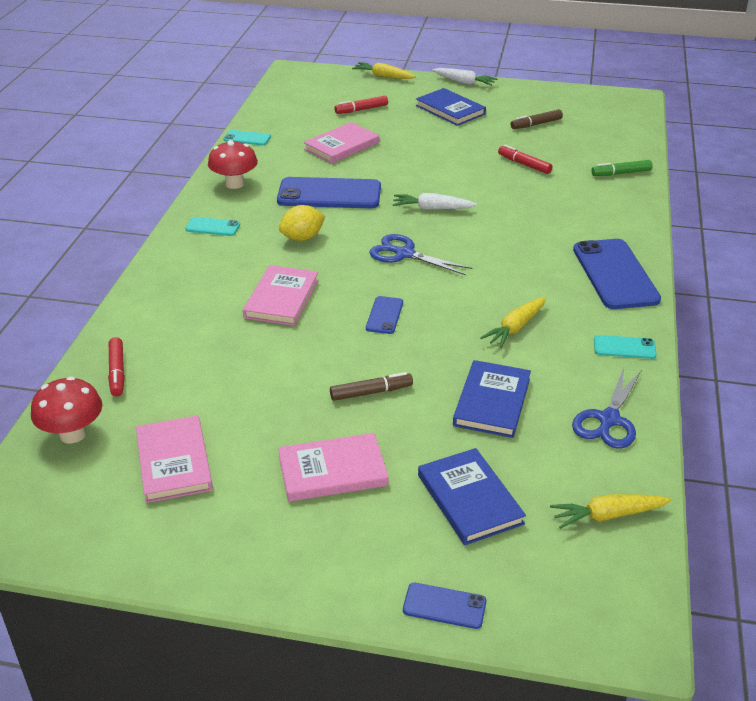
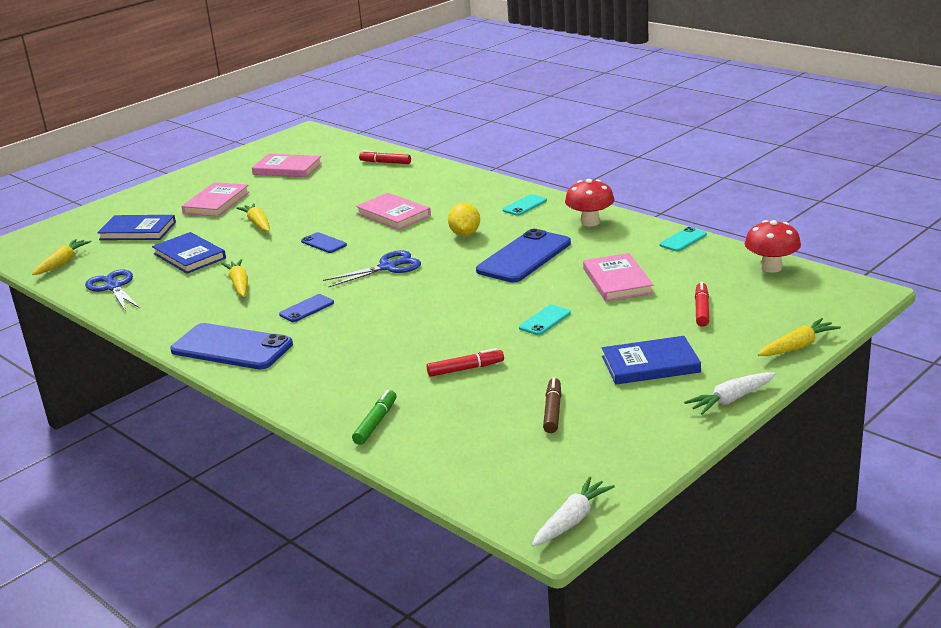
camera: 125 degrees right, 10 degrees down
(73, 434) = (347, 149): red mushroom -> red mushroom (771, 267)
(371, 392) = (257, 223): brown marker -> yellow carrot
(432, 208) = (441, 296): white carrot -> white carrot (572, 520)
(444, 606) = (97, 210): blue phone -> blue phone (306, 309)
(624, 347) = (155, 317): turquoise phone -> turquoise phone (545, 320)

